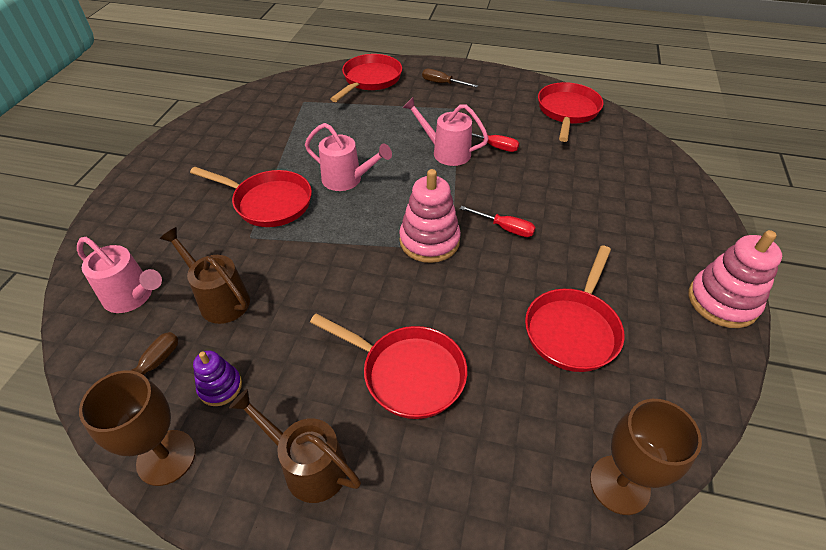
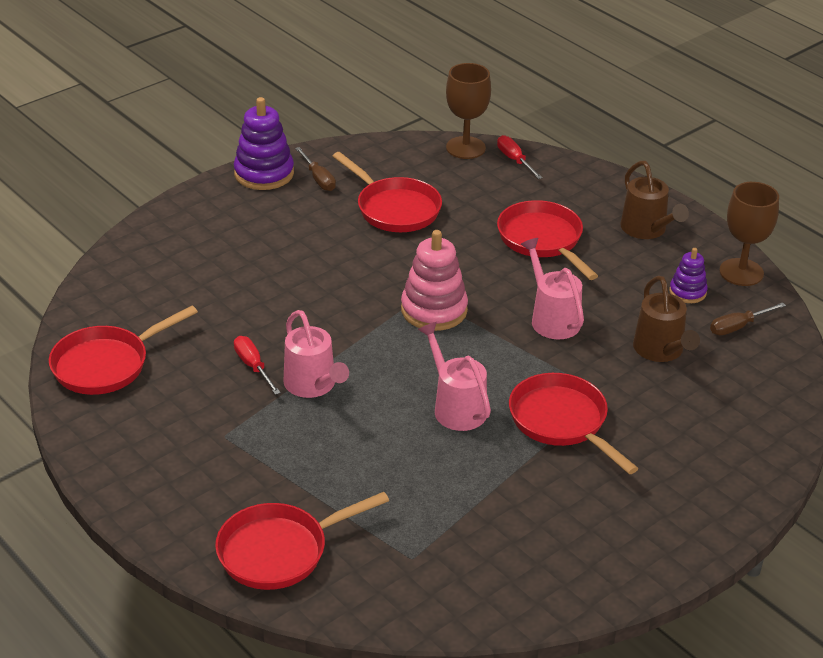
camera: 145 degrees left, 10 degrees down
(133, 297) = (741, 389): pink watering can -> pink watering can (552, 318)
(442, 83) = (189, 488): brown screwdriver -> brown screwdriver (318, 179)
(505, 228) = (353, 288): red screwdriver -> red screwdriver (514, 160)
(573, 329) = (395, 209): red pan -> red pan turned 75 degrees clockwise
(722, 301) = (264, 173): pink stacking toy -> purple stacking toy

